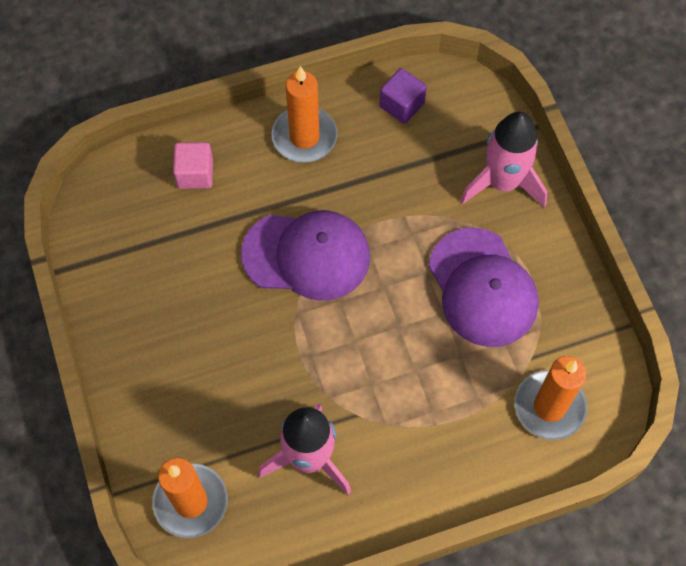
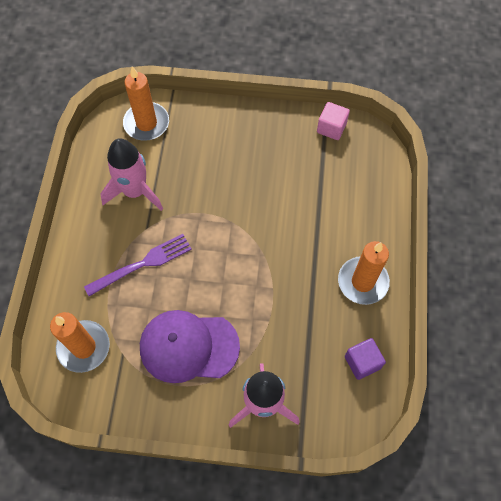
camera: 115 degrees right, 0 degrees up
(195, 174) = (362, 202): pink cube -> pink cube (331, 128)
(306, 255) = (269, 245): purple cap -> none
(408, 393) = (142, 264): none -> purple fork

